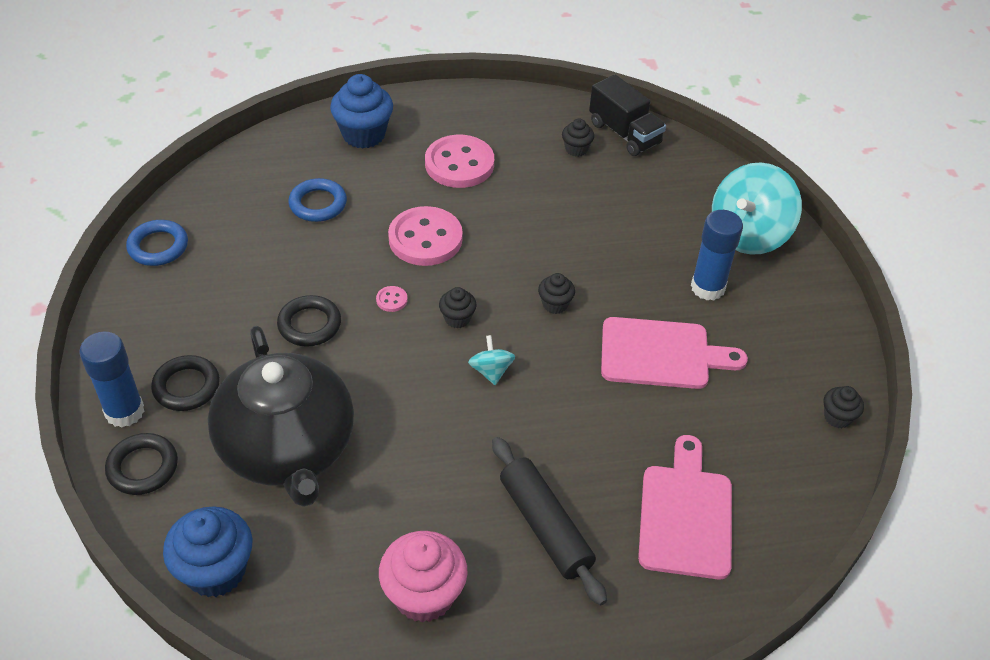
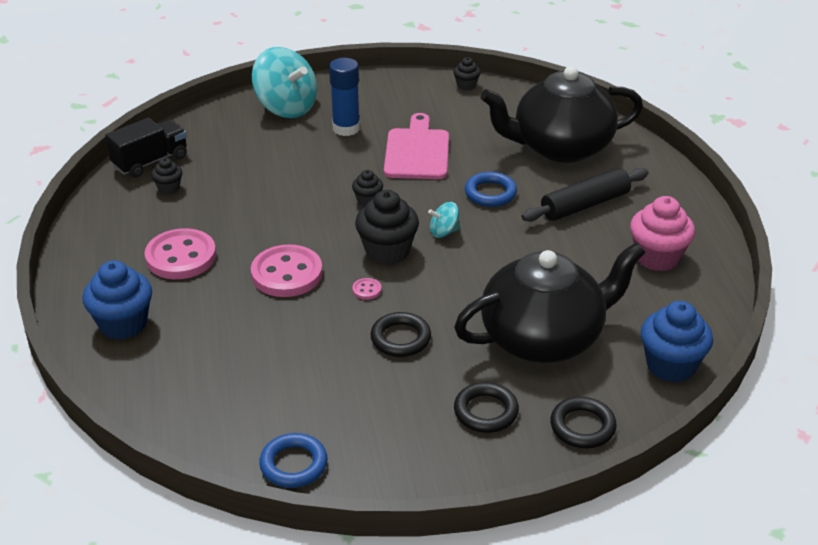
camera: 90 degrees left, 10 degrees down
(124, 411) = (522, 451): blue glue stick -> none
(318, 204) = (232, 348): blue ring -> blue ring (490, 193)
(457, 319) = (387, 251): black cupcake -> black cupcake, size x1.91
(686, 515) = (560, 147): pink cutting board -> black teapot

